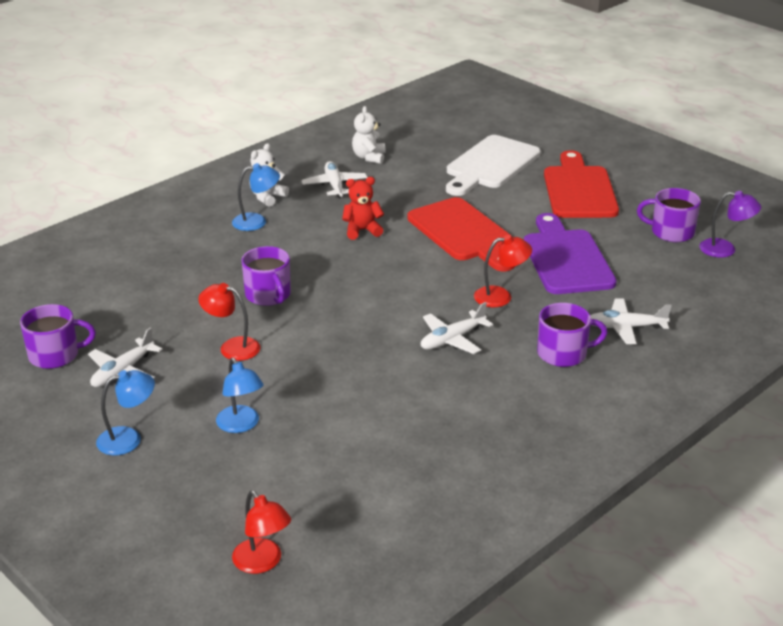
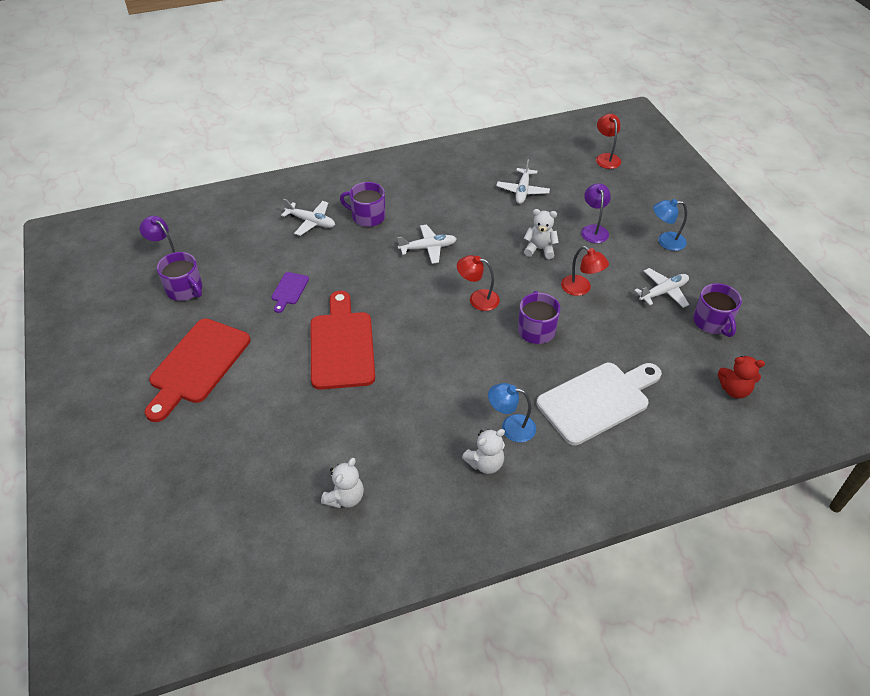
camera: 155 degrees left, 15 degrees up
(55, 355) = (712, 322): purple mug -> purple mug turned 120 degrees counterclockwise
(241, 425) = (593, 230): blue lamp -> purple lamp
(306, 378) = (539, 249): none -> white teddy bear
(334, 185) = (409, 458): white plane -> white plane (522, 191)
(362, 230) = (422, 379): red teddy bear -> red teddy bear (734, 390)
(490, 165) = (238, 433): white cutting board -> white cutting board (597, 400)
(501, 296) = (367, 272): red lamp -> red lamp (477, 299)
(566, 259) = (289, 290): purple cutting board -> purple cutting board, size x0.46

